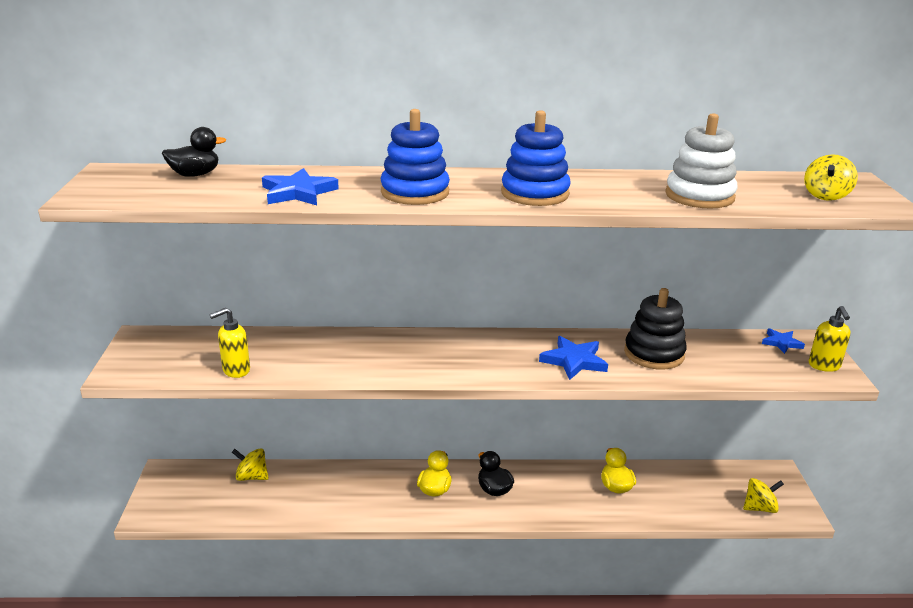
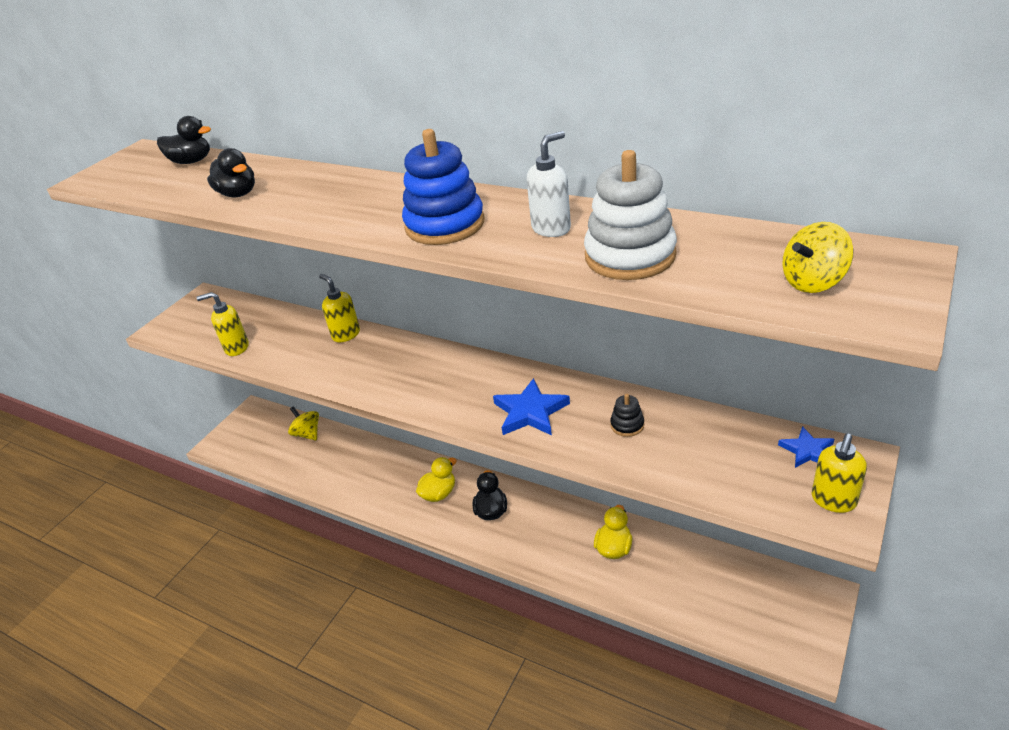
camera: 35 degrees right, 10 degrees up
(298, 192) = (238, 194): blue star -> black duck
(344, 340) = (346, 334): none -> yellow soap dispenser
(415, 192) = (333, 207): blue stacking toy -> none
(621, 187) = (551, 228): none -> white soap dispenser
(654, 354) = (627, 425): black stacking toy -> black stacking toy, size x0.46
(759, 508) = (761, 631): yellow spinning top -> none

